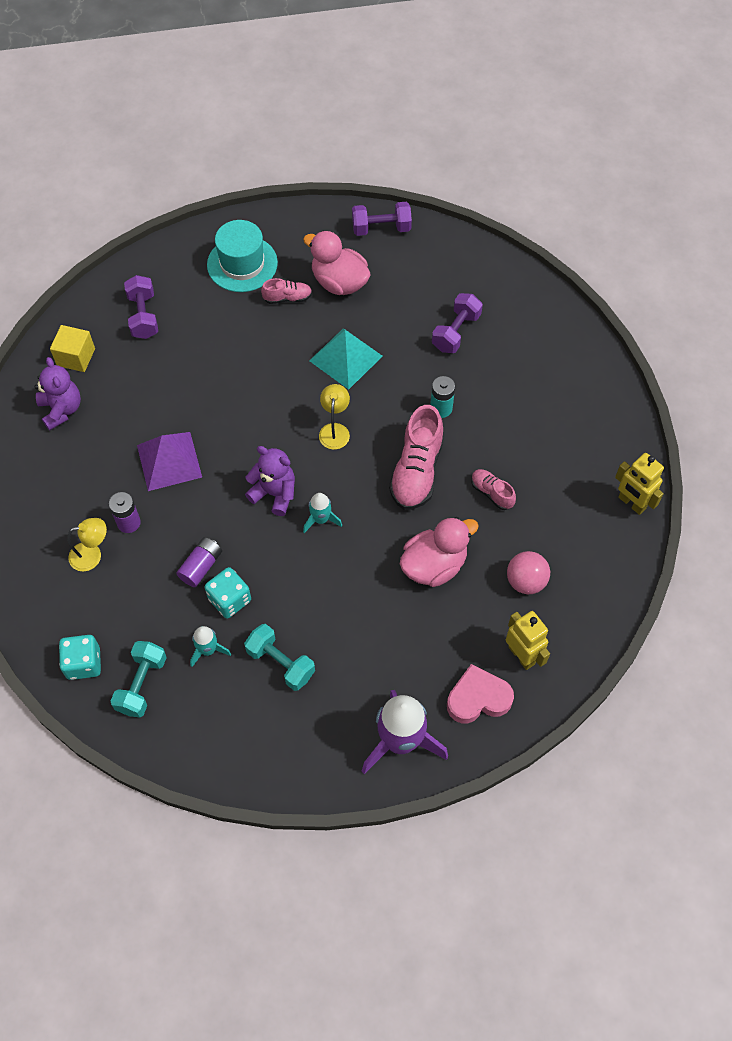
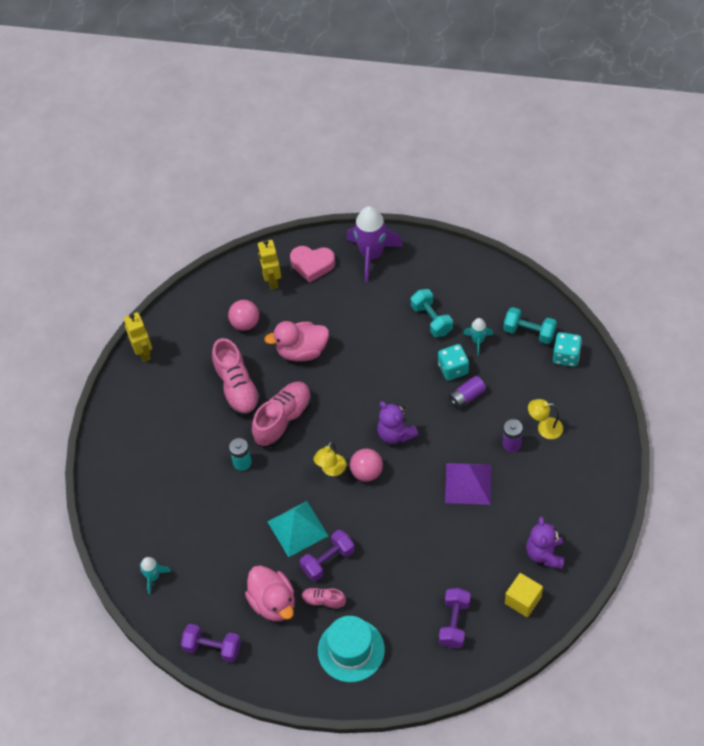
camera: 155 degrees left, 5 degrees down
(142, 684) = (529, 332): turquoise dumbbell -> turquoise dumbbell turned 75 degrees clockwise
(292, 439) = (367, 472): none -> pink ball
(321, 519) = (368, 405): turquoise rocket -> turquoise rocket (153, 577)
(456, 332) = (198, 524): purple dumbbell -> purple dumbbell (328, 561)
(492, 493) = (237, 388): pink shoe -> pink shoe, size x1.92

